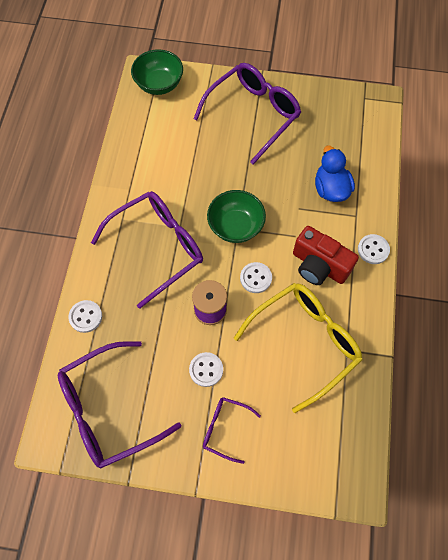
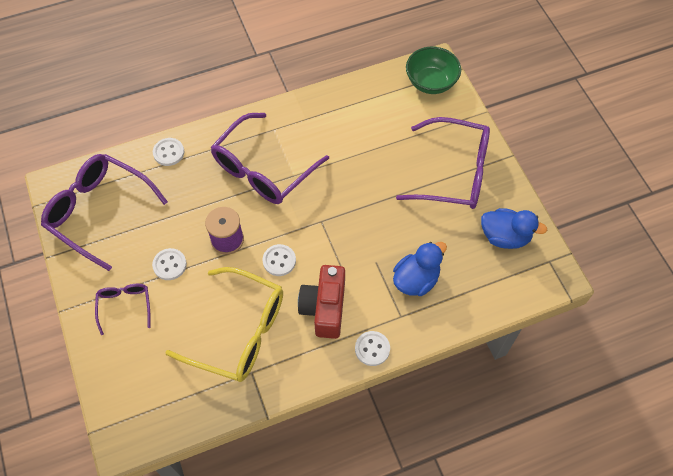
camera: 60 degrees right, 5 degrees down
(158, 247) = (263, 169): purple glasses -> purple glasses turned 105 degrees clockwise
(235, 226) = (322, 218): green bowl -> none
(328, 113) = (505, 237): none -> blue duck

